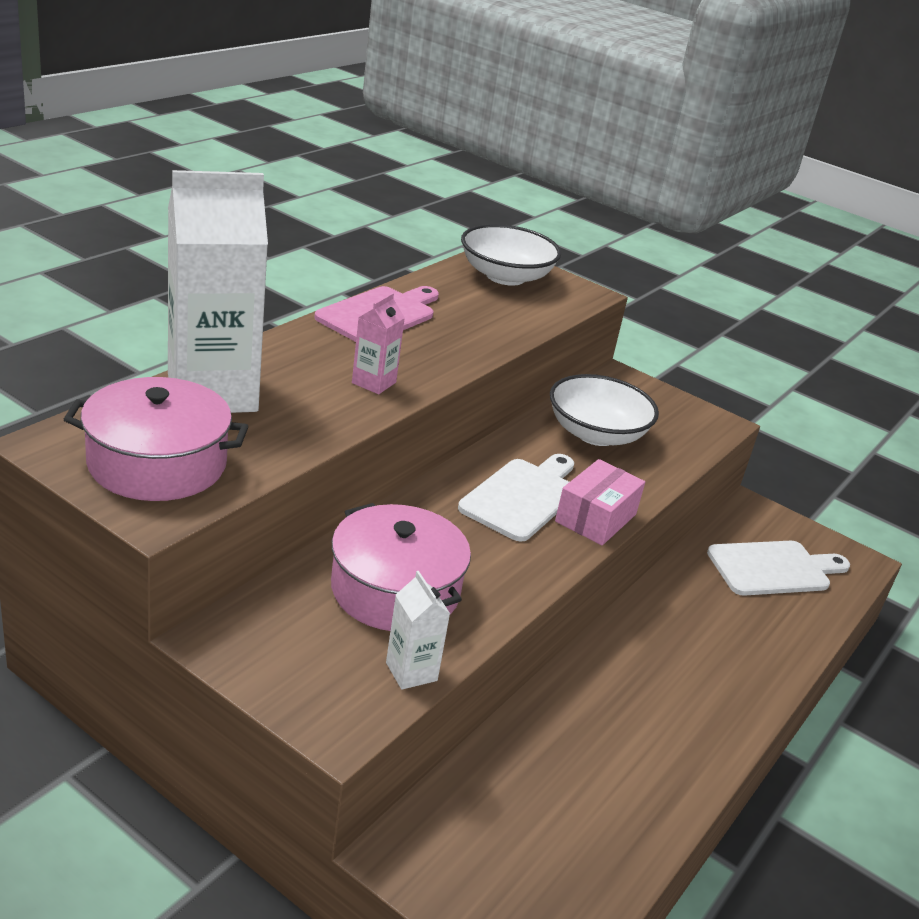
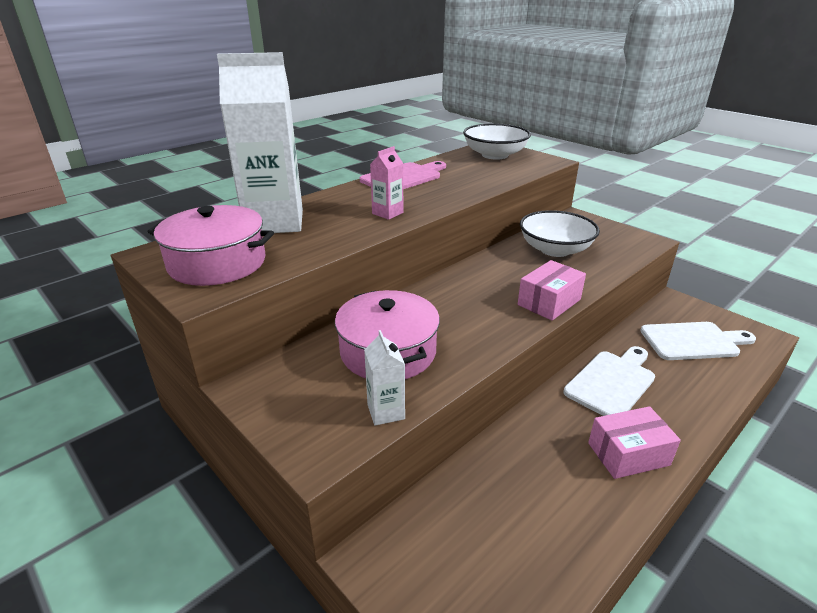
camera: 15 degrees right, 0 degrees up
(522, 497) = (495, 289): white cutting board -> white cutting board (612, 382)
(695, 719) = (628, 454): none -> pink box

